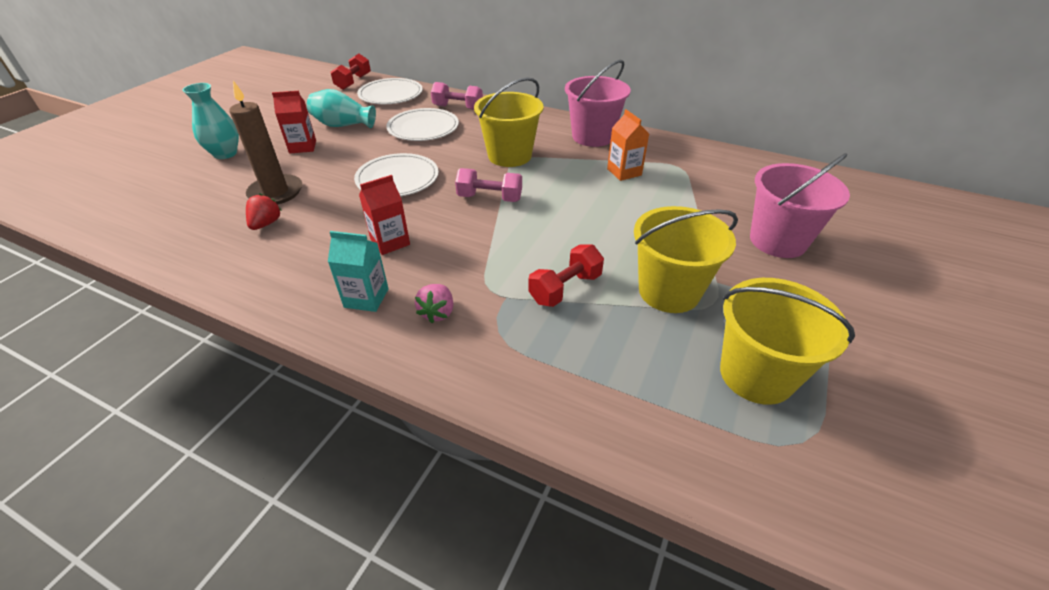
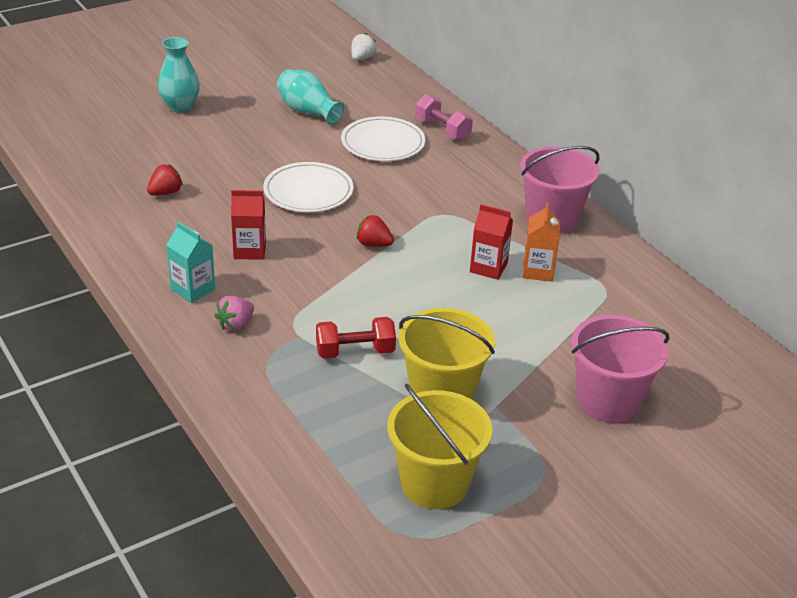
camera: 30 degrees right, 5 degrees down
(276, 192) = (194, 165): brown candle -> none
(302, 147) = (251, 124): red carton -> red carton (488, 267)
(353, 82) = (362, 58): red dumbbell -> white strawberry
(391, 94) = (387, 88): white plate -> none
(489, 198) = (373, 244): pink dumbbell -> red strawberry
(509, 156) = (438, 207): yellow bucket -> none

